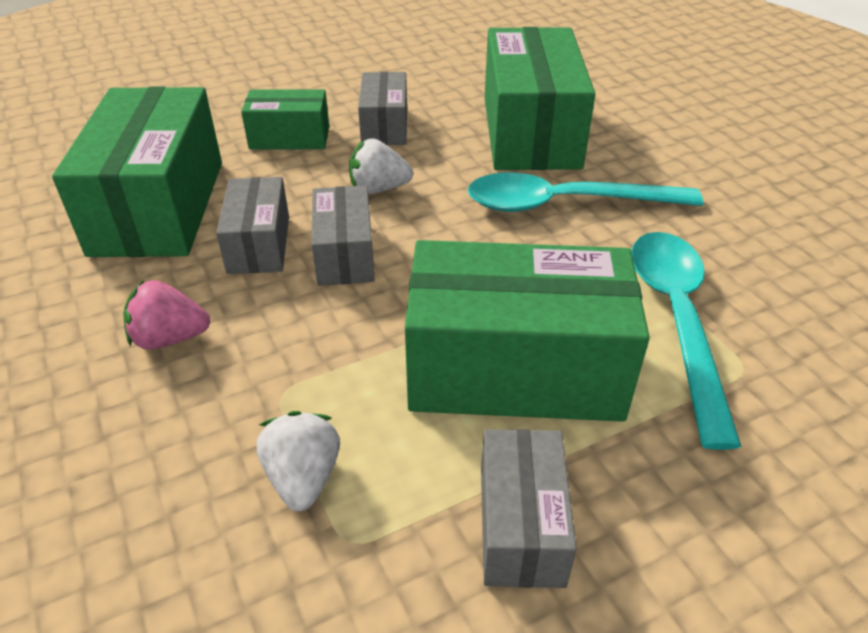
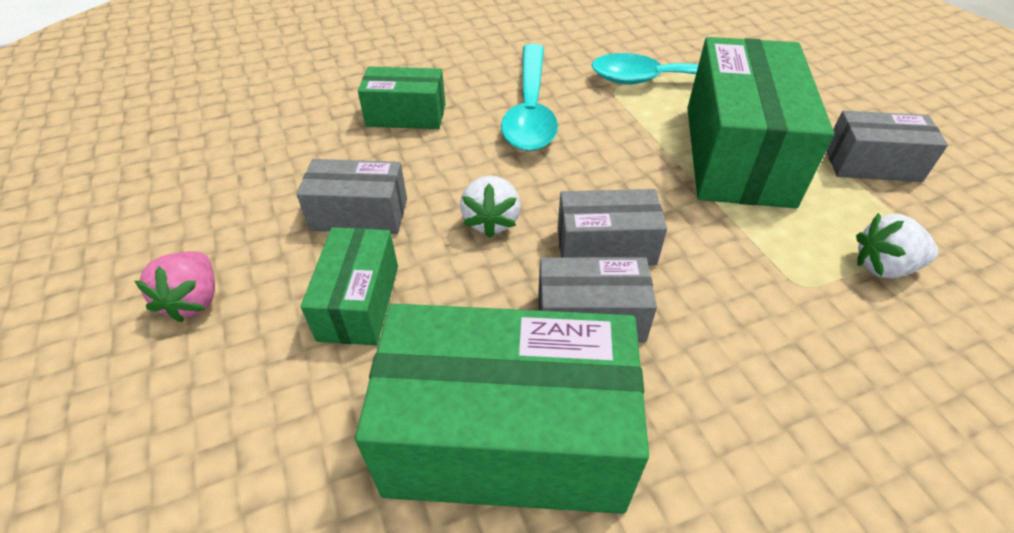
camera: 85 degrees left, 5 degrees up
(170, 338) = (757, 382): pink strawberry -> pink strawberry (194, 300)
(530, 132) = (406, 115): green box -> green box, size x0.53

